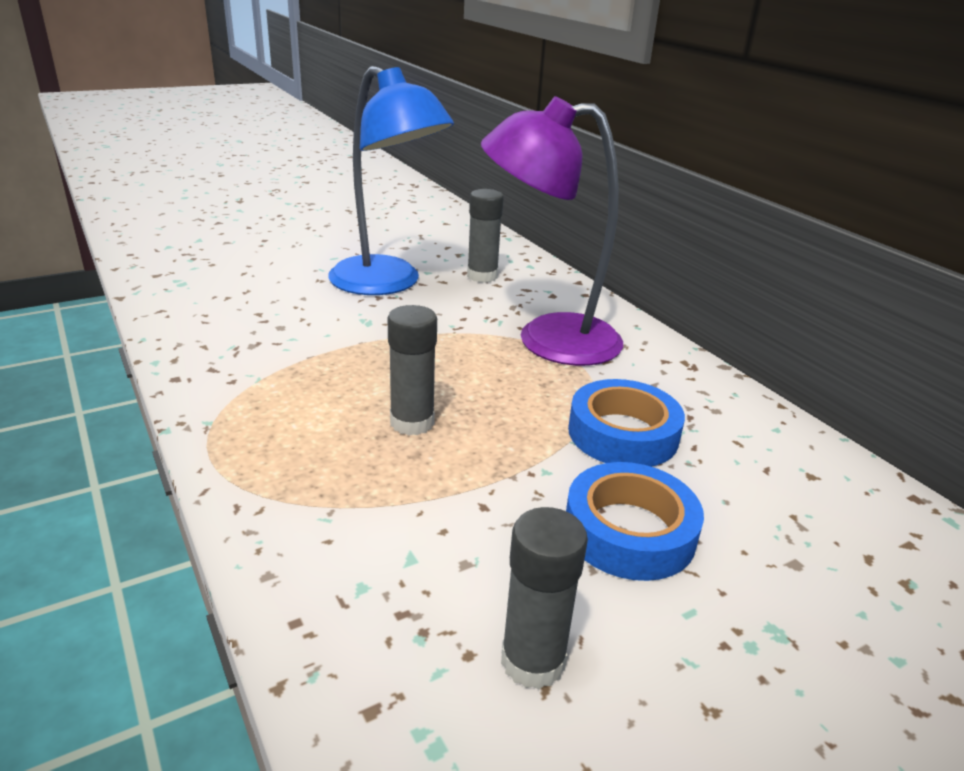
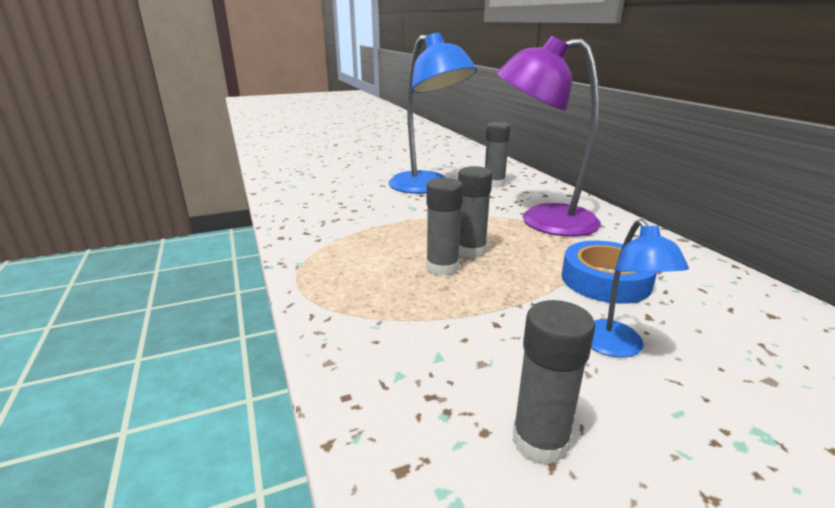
camera: 10 degrees right, 5 degrees down
(450, 393) = (470, 251): none -> grey glue stick
(629, 531) = (617, 347): blue tape -> blue lamp

